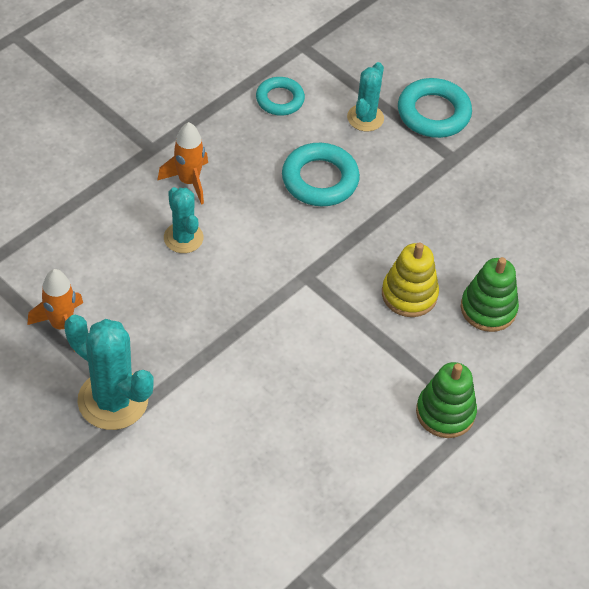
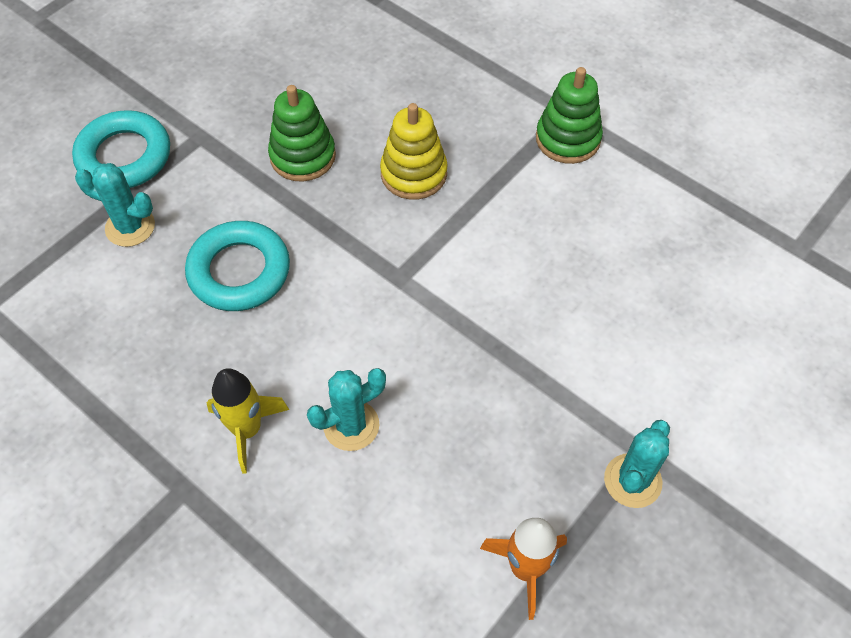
camera: 90 degrees left, 5 degrees up
(113, 400) = (632, 481): turquoise cactus -> turquoise cactus, size x0.61
(189, 181) = (247, 430): orange rocket -> yellow rocket
(280, 99) = (91, 327): turquoise ring -> none
(488, 309) = (423, 104): green stacking toy -> green stacking toy (303, 156)

